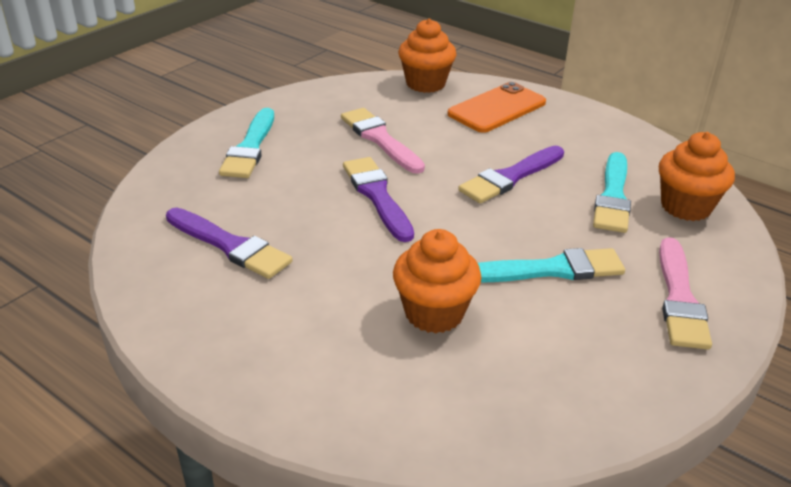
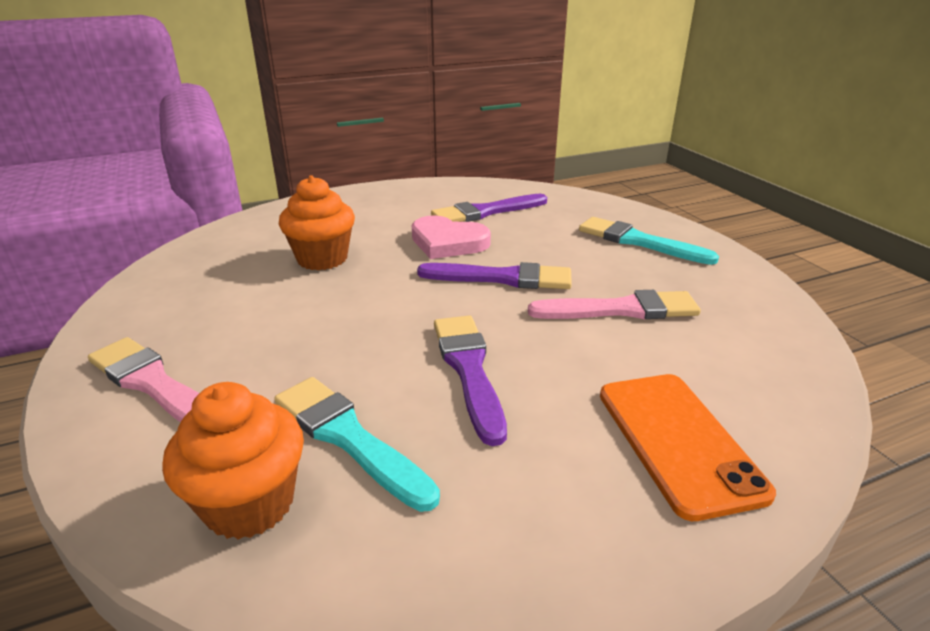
camera: 120 degrees right, 5 degrees down
(330, 246) = (448, 242): none -> pink heart
(425, 84) = (795, 397): orange cupcake -> none
(551, 269) = (294, 327): turquoise brush -> none

